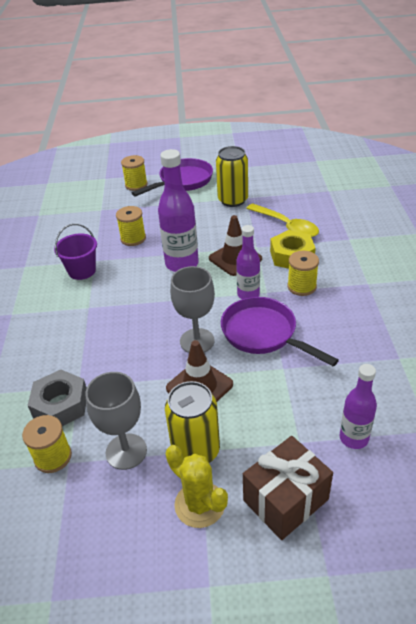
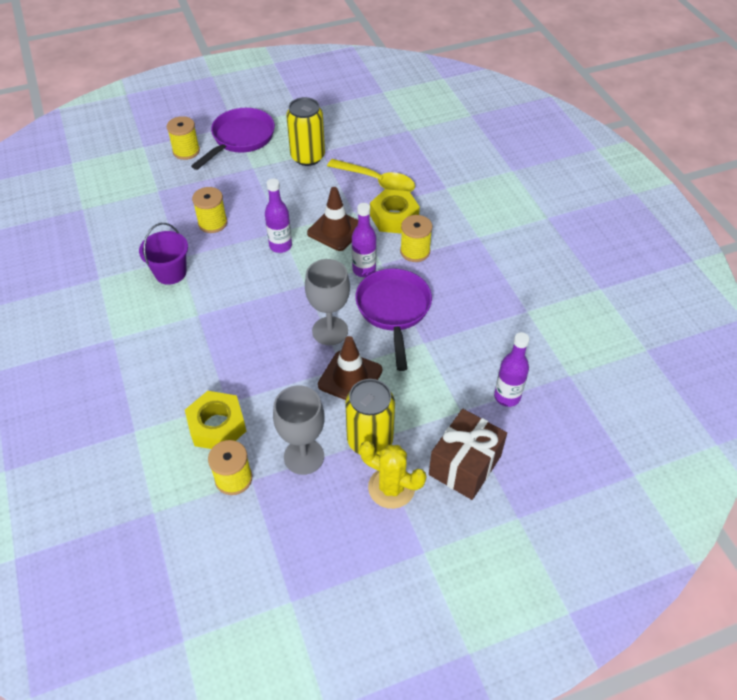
camera: 20 degrees left, 10 degrees up
(61, 405) = (217, 426): grey nut -> yellow nut
(182, 264) = (280, 246): purple bottle -> purple bottle, size x0.62
(263, 334) = (393, 310): purple pan -> purple pan turned 60 degrees clockwise

